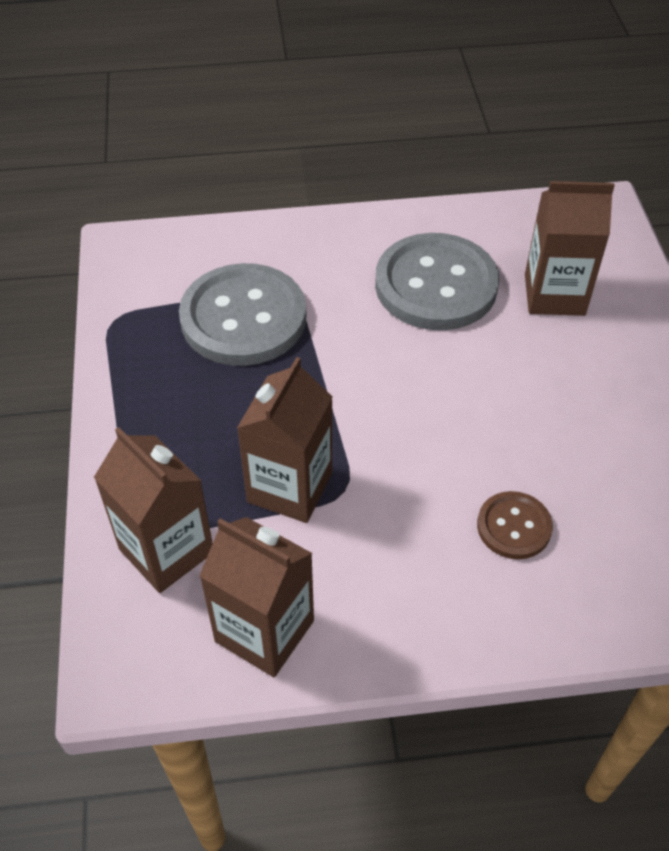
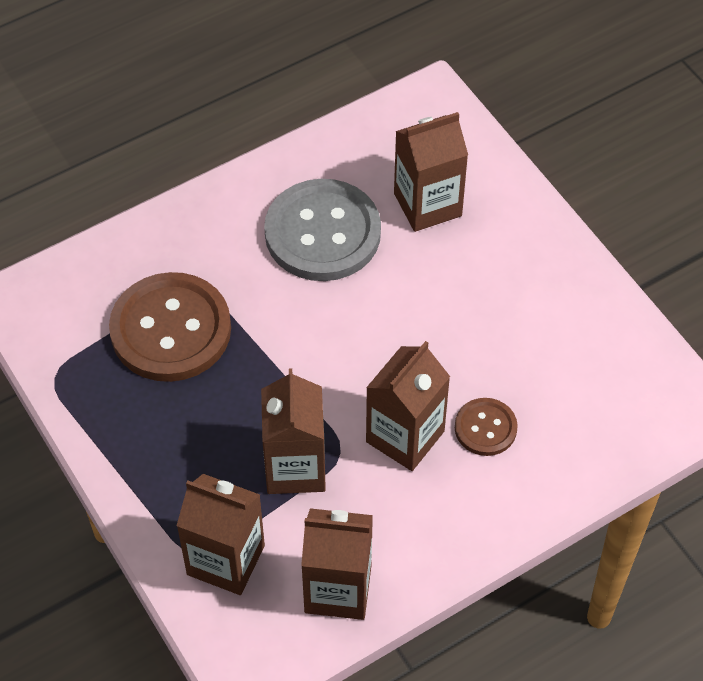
camera: 25 degrees left, 5 degrees up
(243, 318) = (171, 330): grey button -> brown button
(421, 501) = (405, 436): none -> brown carton

